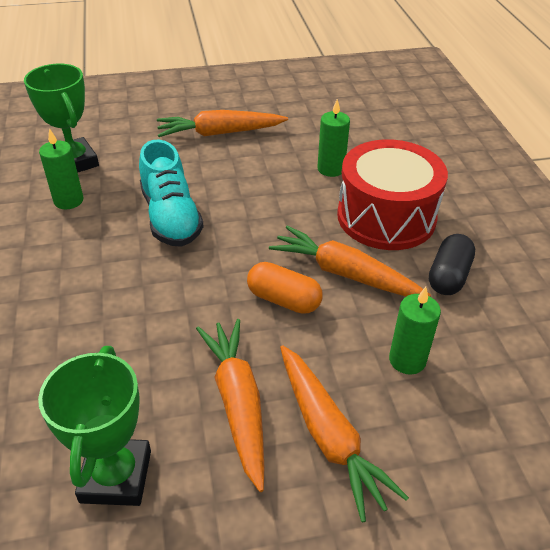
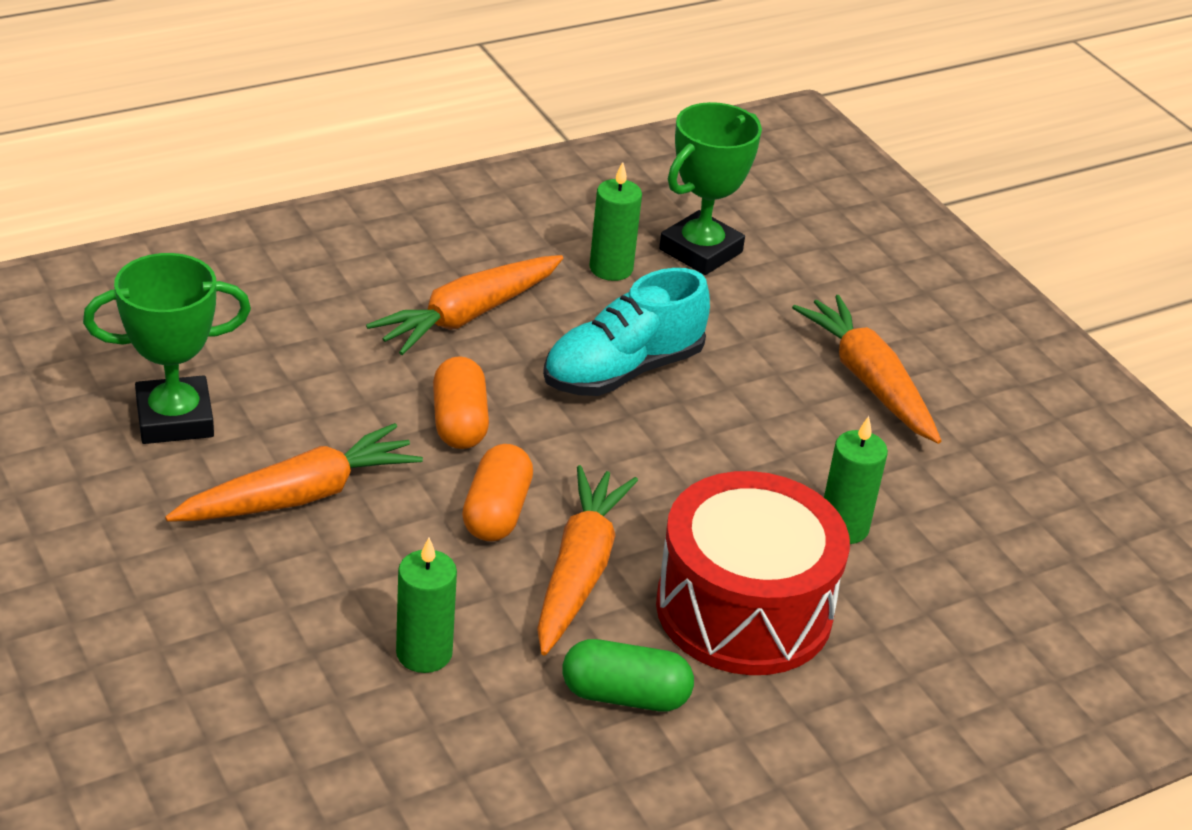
camera: 70 degrees right, 5 degrees down
(190, 301) = (459, 422): none -> orange capsule
(329, 436) = (271, 584): orange carrot -> orange carrot (468, 316)
(448, 276) = (625, 695): black capsule -> green capsule

